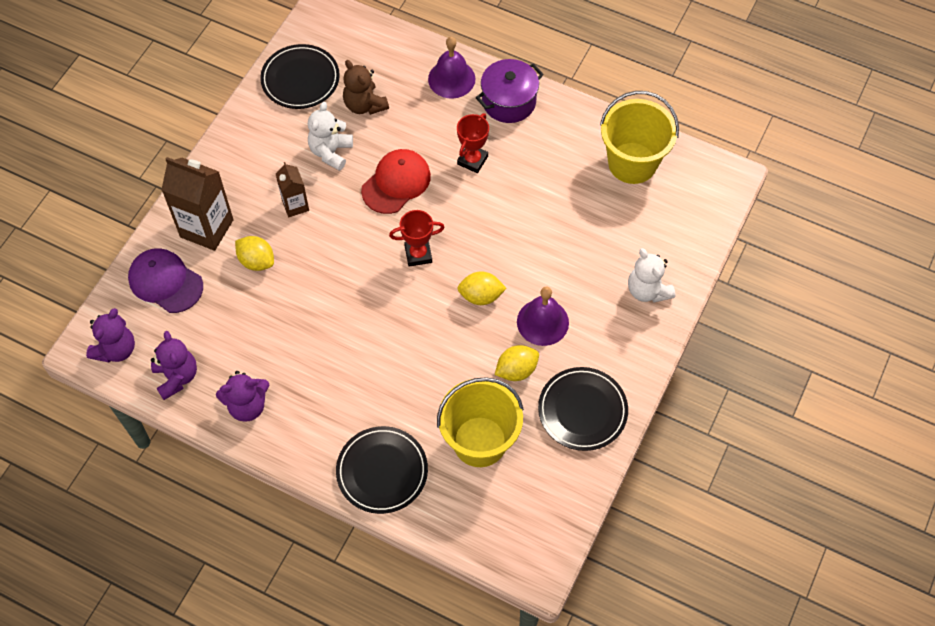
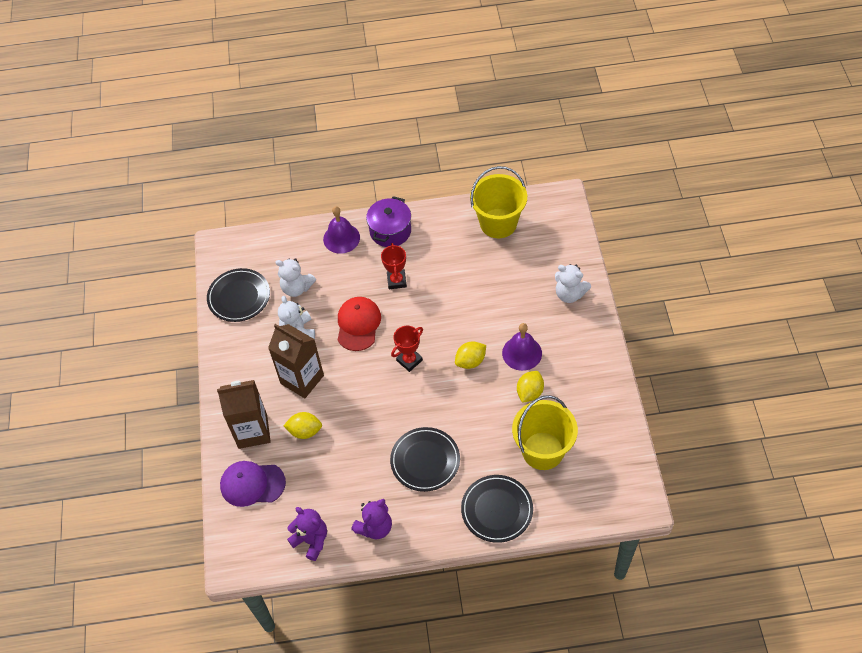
camera: 30 degrees left, 5 degrees down
(116, 349) = (253, 550): purple teddy bear -> none
(295, 205) = (302, 379): brown carton -> brown carton, size x1.80
(364, 105) = (296, 288): brown teddy bear -> white teddy bear
(582, 410) = (589, 391): black plate -> black plate (425, 461)

